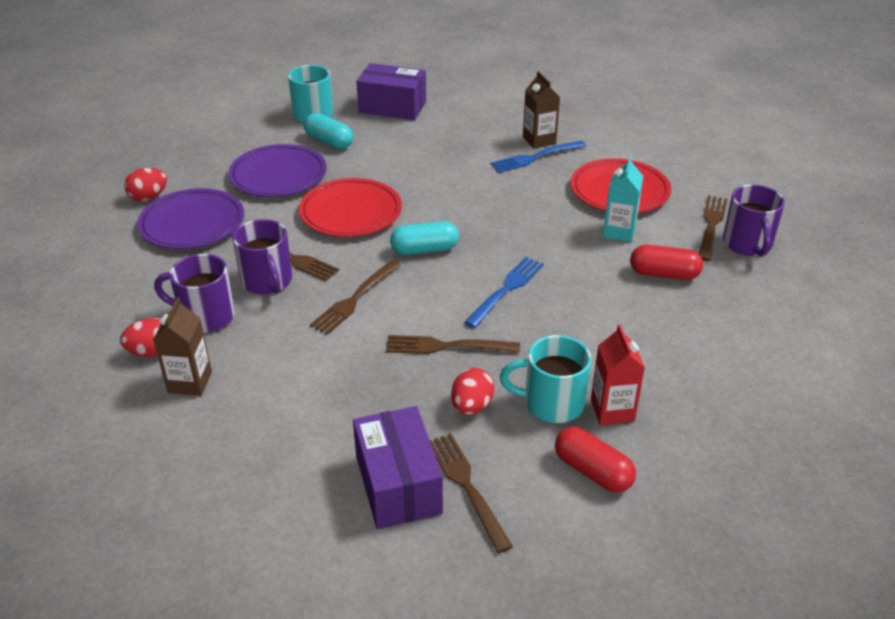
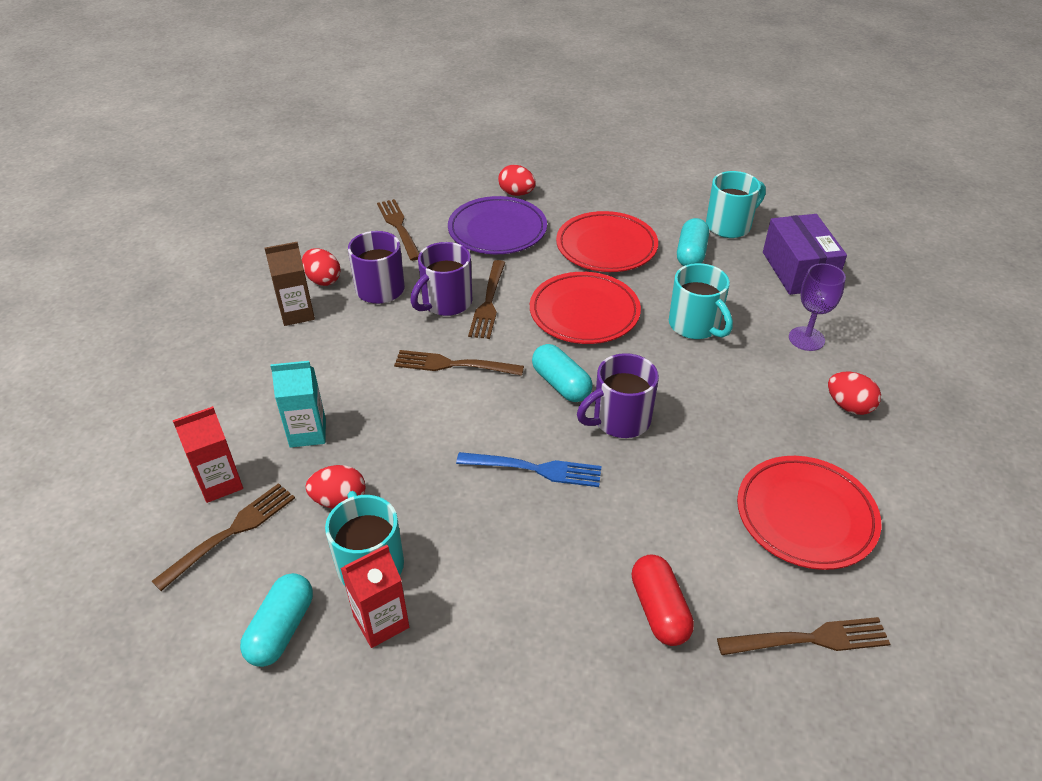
camera: 65 degrees right, 5 degrees up
(278, 175) = (606, 246): purple plate -> red plate
(398, 484) = (220, 483): purple box -> red carton
(412, 168) = (695, 325): none -> turquoise mug
(447, 346) = (418, 453): brown fork -> brown fork (399, 227)
(465, 131) = (806, 339): none -> purple goblet
(535, 157) = (808, 414): blue fork -> none
(539, 140) = (848, 406): brown carton -> red egg
(592, 471) = (281, 629): red capsule -> turquoise capsule
(619, 232) = (715, 539): turquoise carton -> turquoise carton (308, 433)
(747, 244) = (796, 696): purple mug -> purple mug (619, 420)

